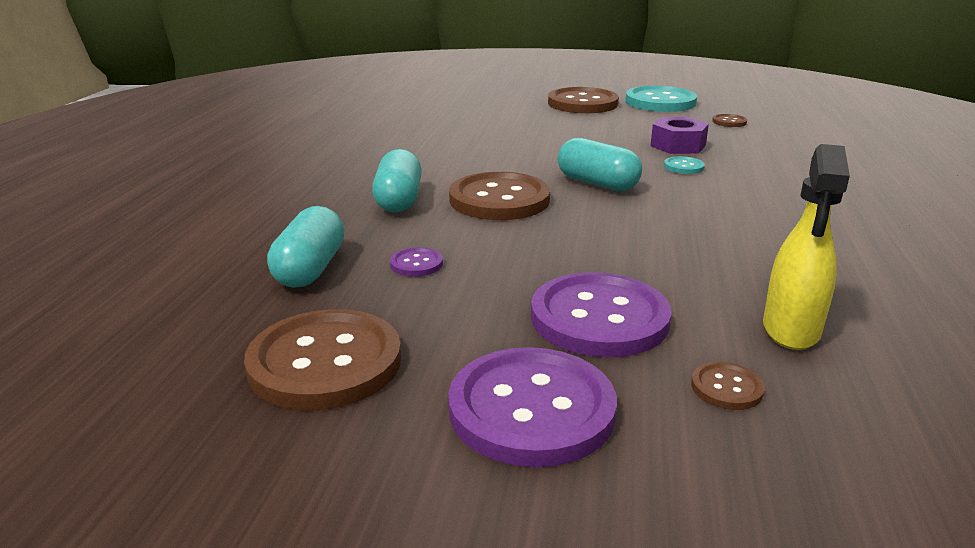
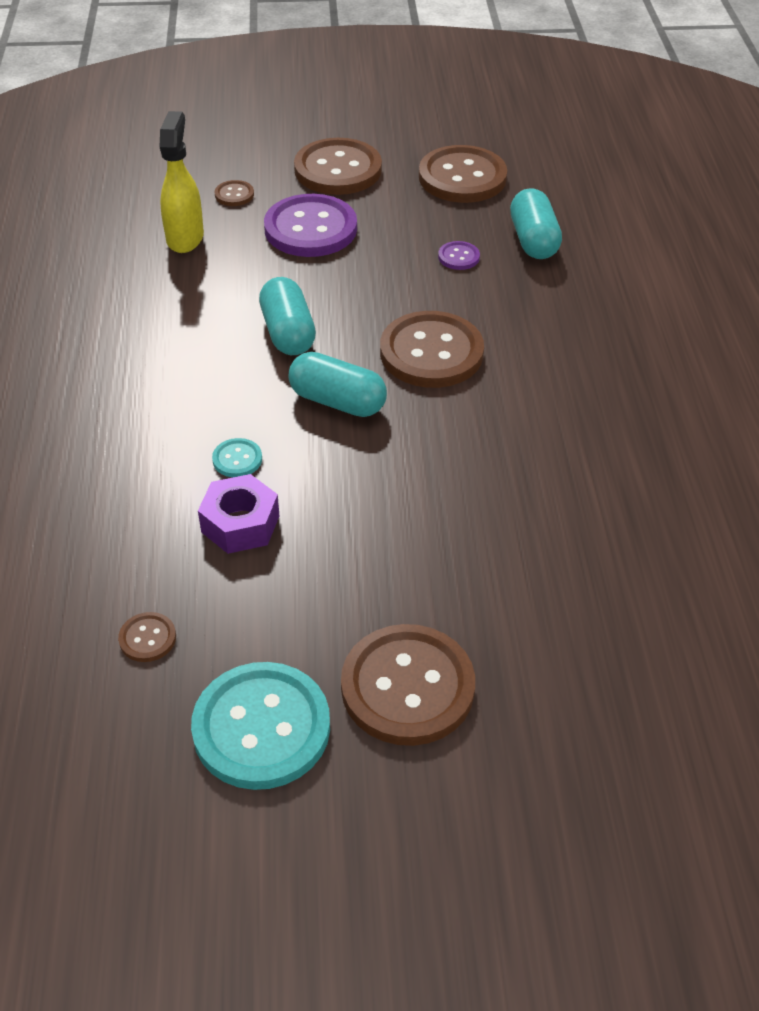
camera: 165 degrees right, 20 degrees up
(399, 200) = (529, 336): turquoise capsule -> turquoise capsule (288, 333)
(531, 409) = (338, 170): purple button -> brown button

